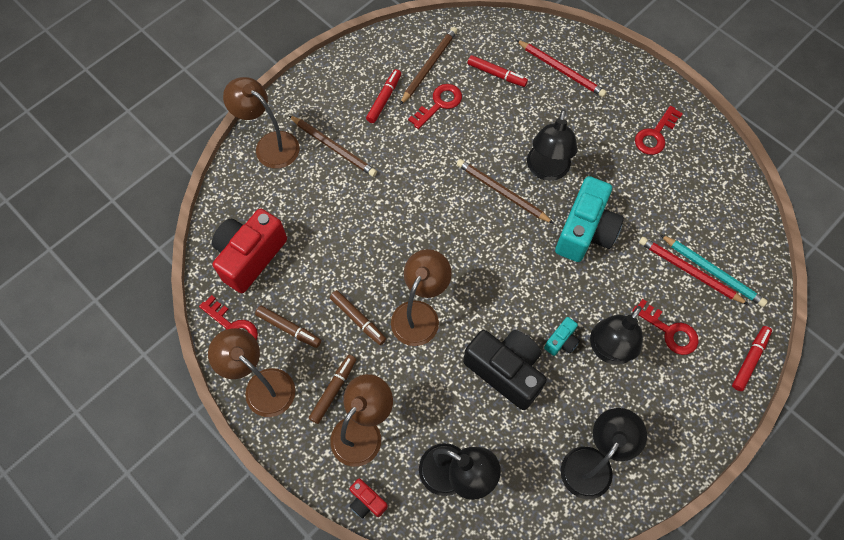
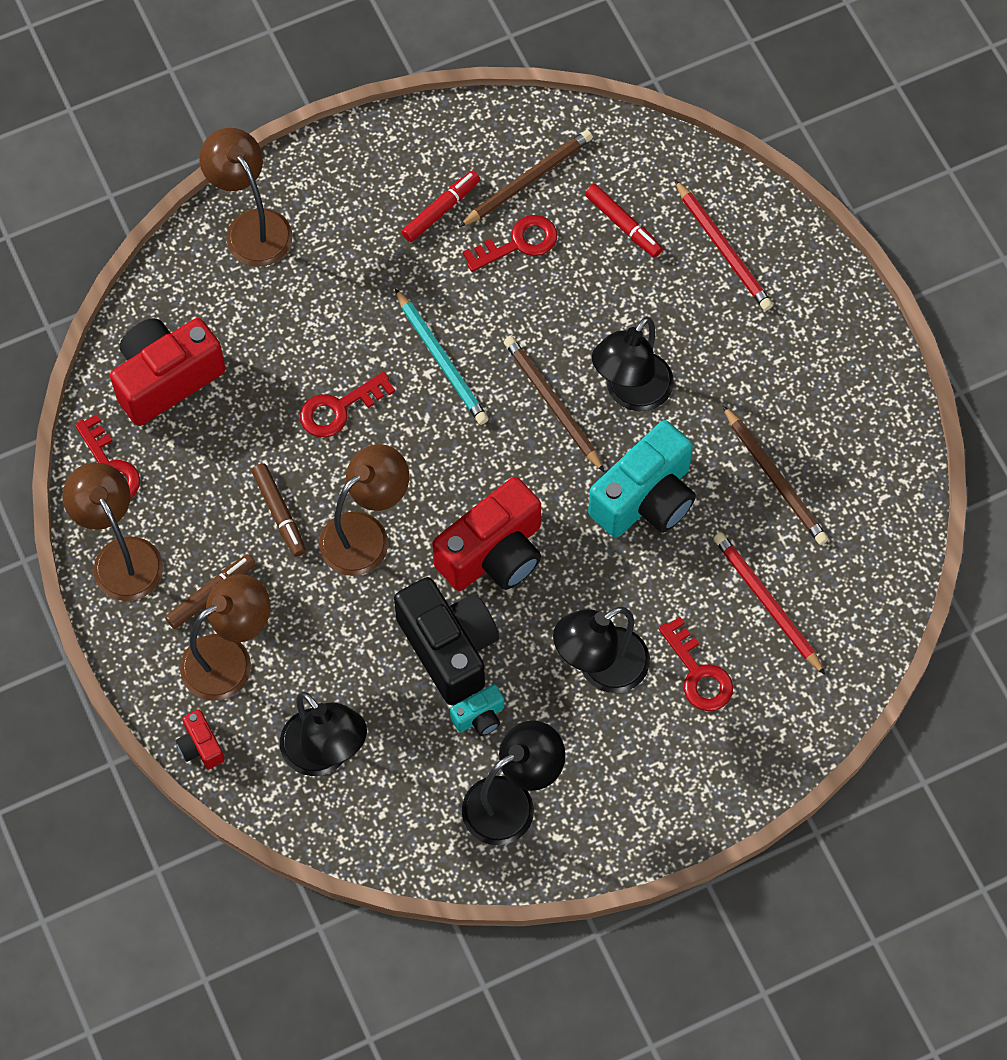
camera: 20 degrees right, 0 degrees up
(289, 328) = (183, 494): brown marker -> none
(333, 147) = (340, 260): brown pencil -> brown pencil (775, 478)
(507, 298) = (494, 554): none -> red camera
(561, 341) = (542, 636): turquoise camera -> turquoise camera (479, 717)
(655, 135) = (817, 393): red key -> red key (339, 408)
(713, 272) = (800, 615): turquoise pencil -> turquoise pencil (442, 360)
(750, 360) = (790, 748): red marker -> none

